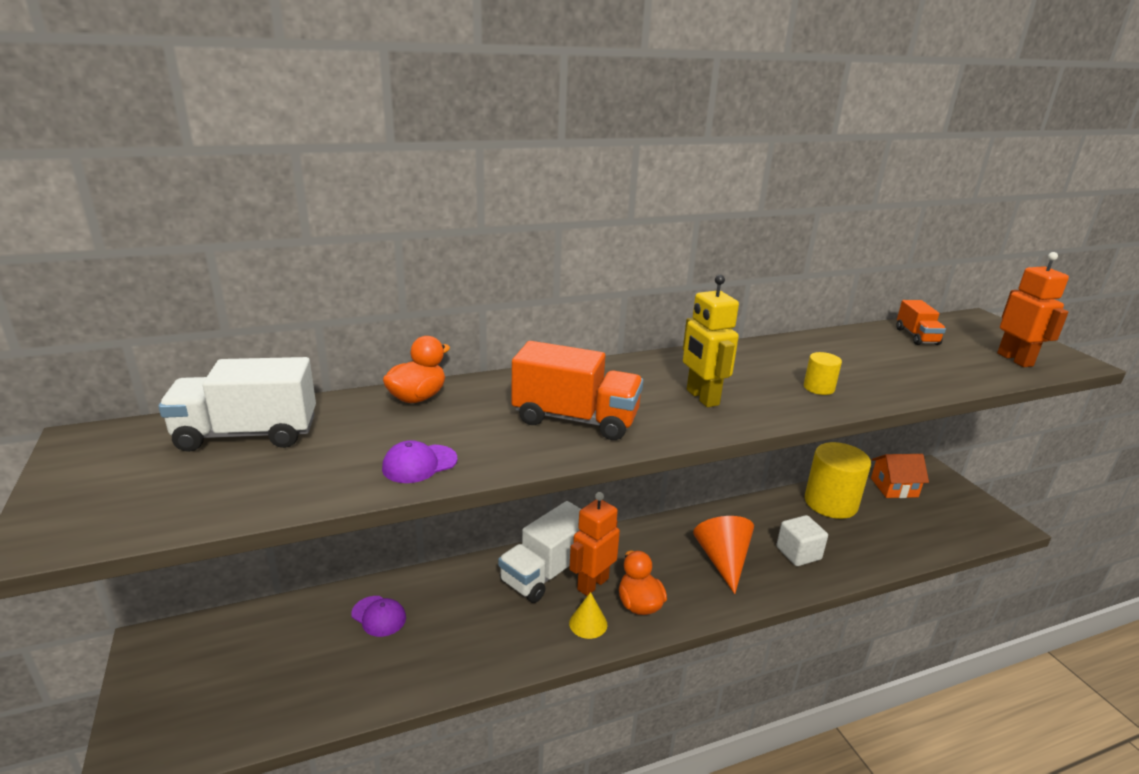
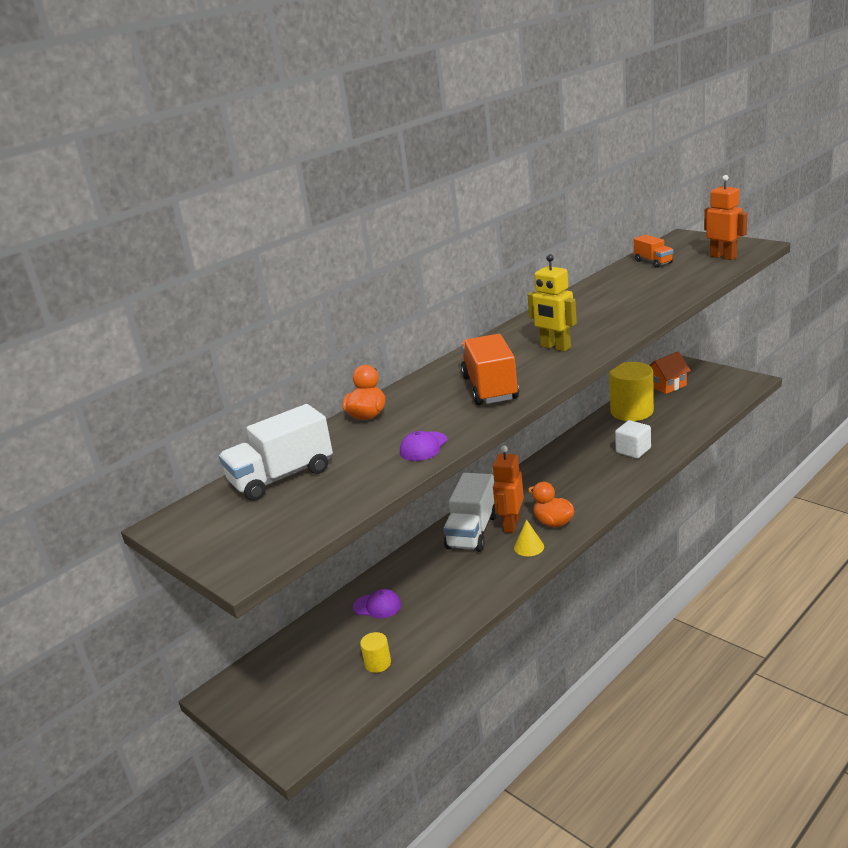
camera: 20 degrees left, 0 degrees up
(575, 419) = (490, 388): orange truck -> orange truck turned 90 degrees counterclockwise
(723, 561) = (587, 475): orange cone -> none
(819, 388) = (621, 316): yellow cylinder -> yellow cylinder (377, 663)

